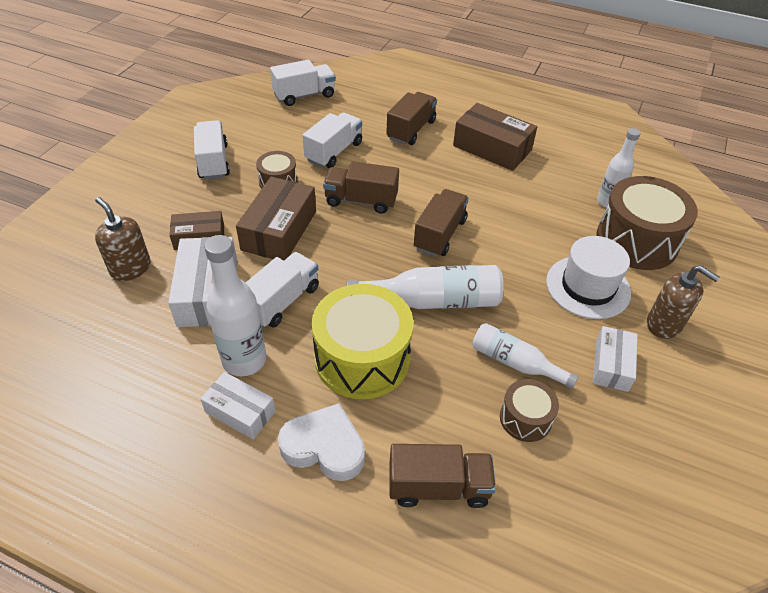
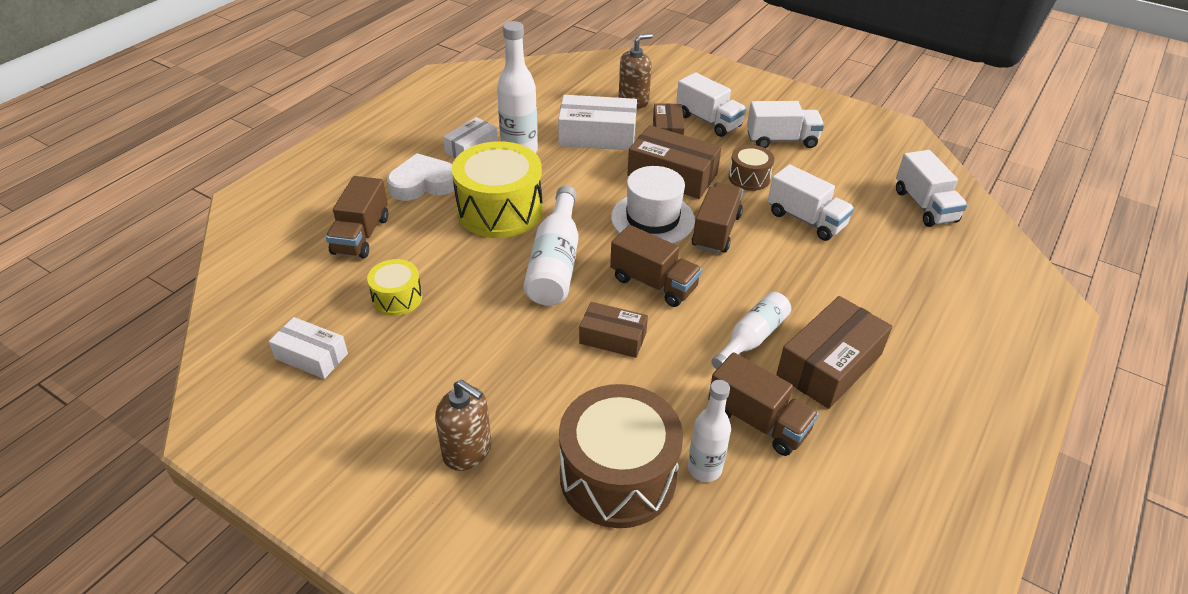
camera: 100 degrees right, 5 degrees down
(282, 301) = (578, 172): white truck -> white truck (708, 121)
(324, 447) = (423, 184): white heart -> white heart turned 135 degrees counterclockwise
(411, 130) = (862, 289): brown truck -> brown truck (758, 421)
(512, 254) = (613, 338): none -> brown box
(515, 363) = (460, 305): white bottle -> white bottle (751, 338)
(525, 418) = (397, 298): brown drum -> yellow drum
(588, 287) = (545, 394): white hat -> white hat (652, 219)
(611, 365) = (429, 380): white box -> white box (311, 356)
(664, 324) = (467, 450): brown soap dispenser -> brown soap dispenser turned 105 degrees counterclockwise

